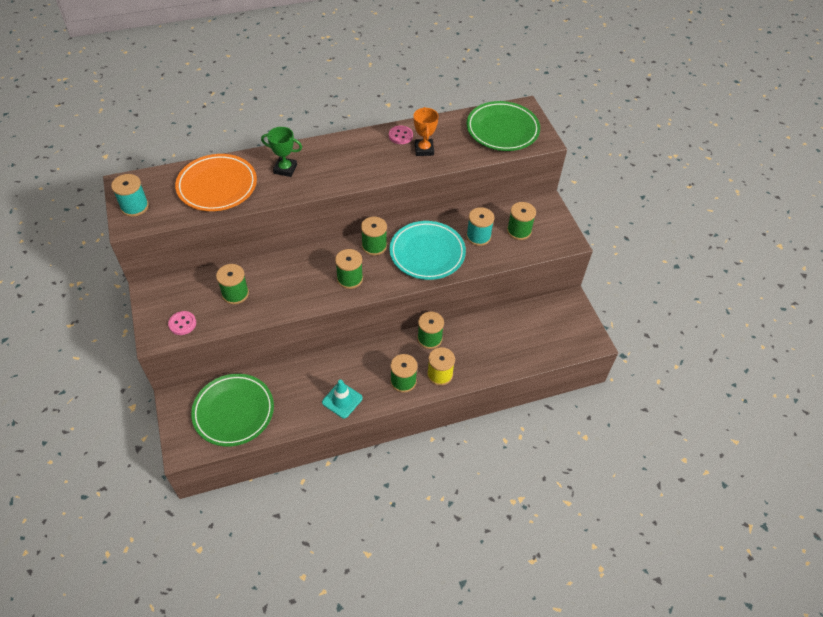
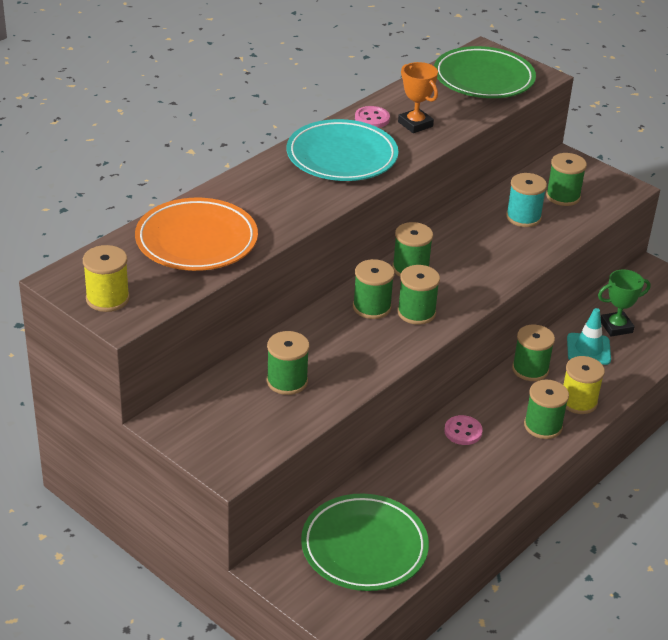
camera: 30 degrees left, 15 degrees down
(135, 207) = (107, 298): turquoise spool -> yellow spool
(182, 324) = (251, 440): pink button -> pink button (463, 431)
(285, 169) = (266, 195): green trophy -> green trophy (616, 327)
(327, 263) = (372, 307): none -> green spool
(342, 400) = (490, 476): turquoise traffic cone -> turquoise traffic cone (588, 349)
(427, 253) = (481, 254): turquoise plate -> turquoise plate (342, 156)

